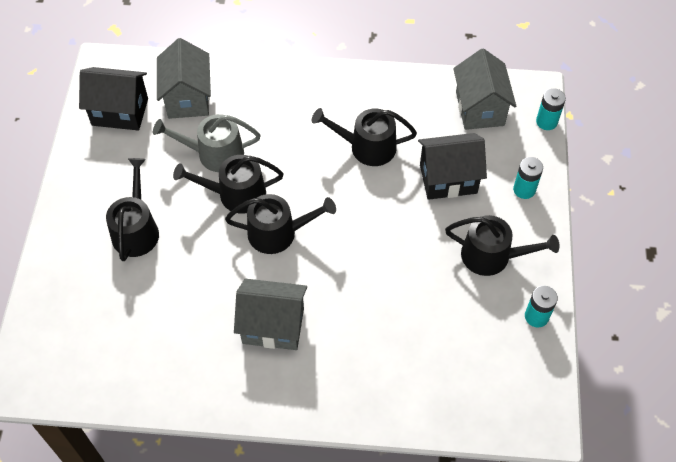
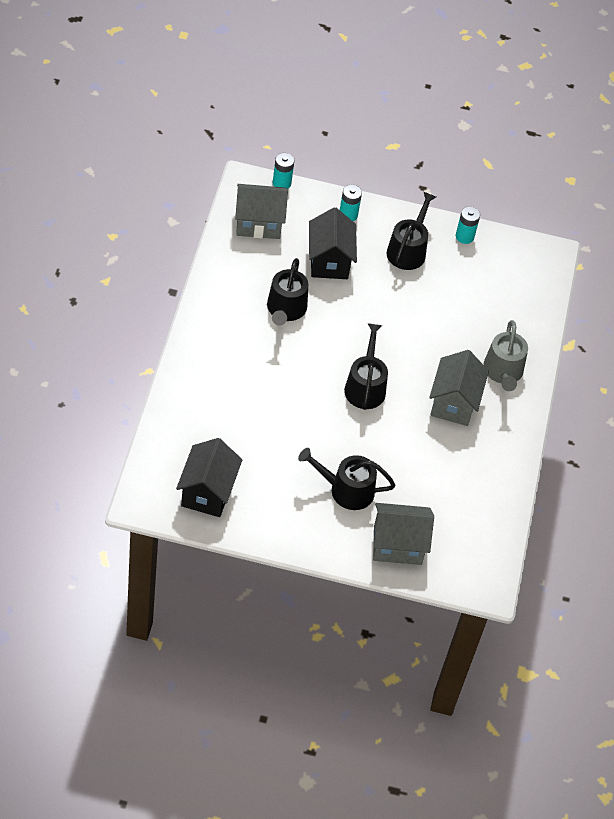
camera: 90 degrees left, 5 degrees down
(188, 98) = (201, 435): grey house -> grey house (397, 545)
(214, 153) = (272, 422): grey watering can -> grey watering can (503, 372)
(236, 194) = (320, 411): black watering can -> none

